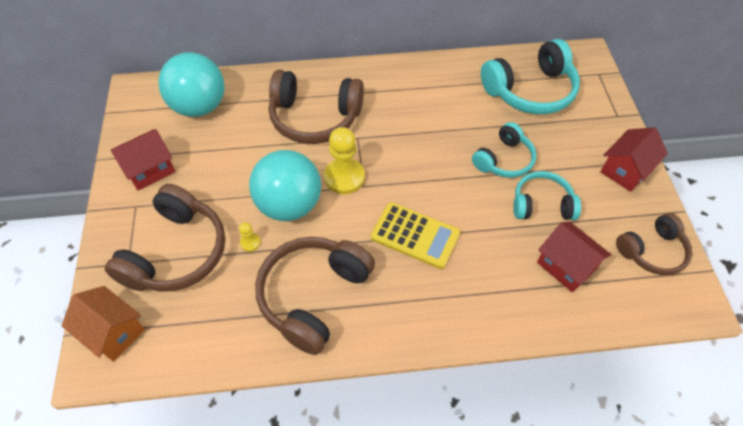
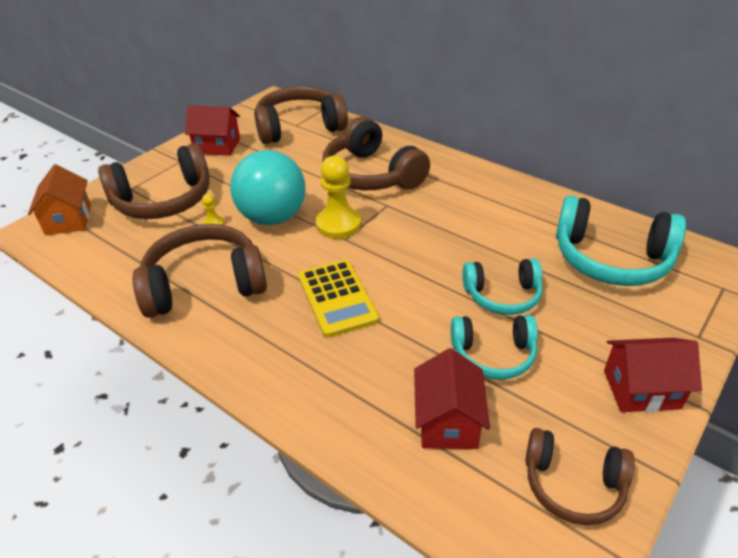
camera: 45 degrees right, 15 degrees down
(199, 106) = (299, 127): turquoise ball -> brown headphones
(542, 204) = (493, 354): turquoise headphones -> turquoise headphones turned 135 degrees clockwise

